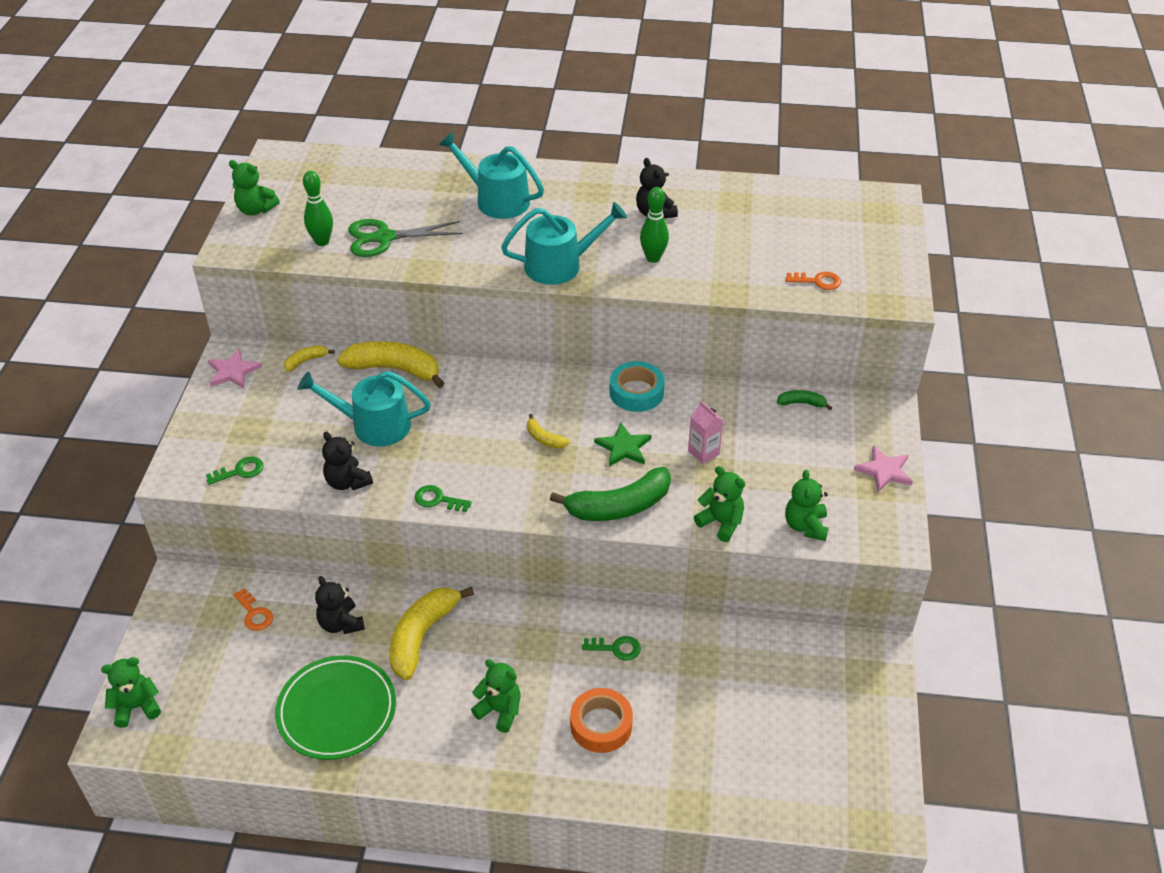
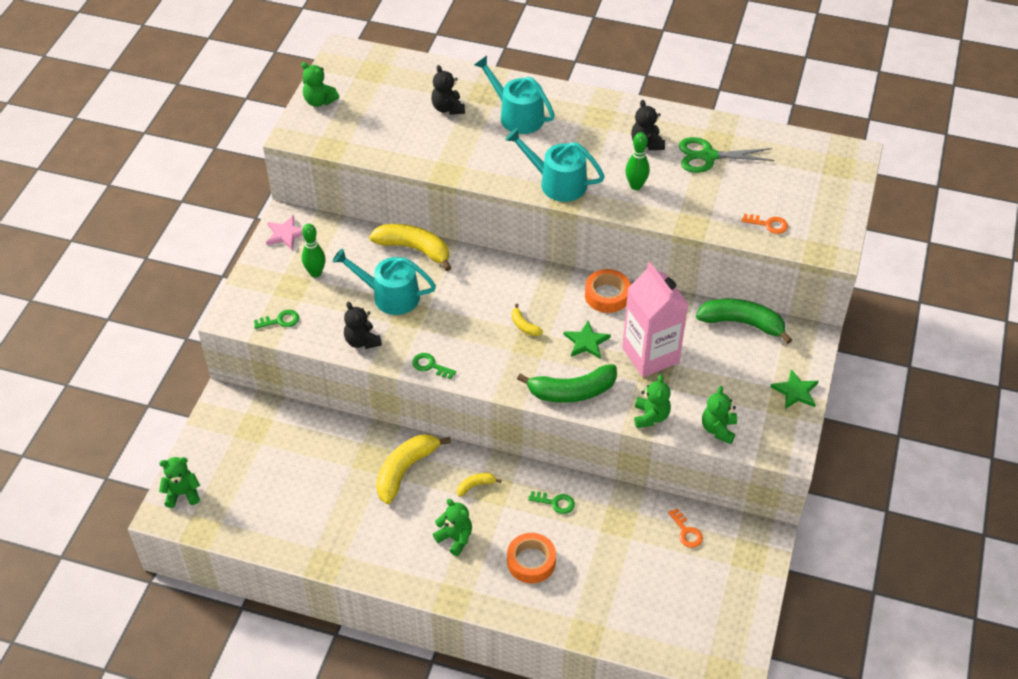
camera: 10 degrees right, 5 degrees up
(254, 613) = (279, 433): orange key -> orange key (686, 532)
(306, 361) = (345, 232): yellow banana -> yellow banana (475, 485)
(322, 241) = (368, 137): green bowling pin -> green bowling pin (315, 273)
(337, 711) = (331, 519): green plate -> none
(341, 624) = (344, 451): black teddy bear -> black teddy bear (448, 108)
(384, 238) = (419, 140): green scissors -> green scissors (708, 156)
(560, 265) = (557, 183): turquoise watering can -> turquoise watering can turned 150 degrees counterclockwise
(636, 392) = (607, 295): turquoise tape -> orange tape
(703, 452) = (650, 355): pink carton -> pink carton, size x2.26
(721, 522) = (650, 416): green teddy bear -> green teddy bear turned 45 degrees clockwise
(802, 403) = (742, 323): green banana -> green banana, size x2.12
(884, 471) = (795, 391): pink star -> green star

